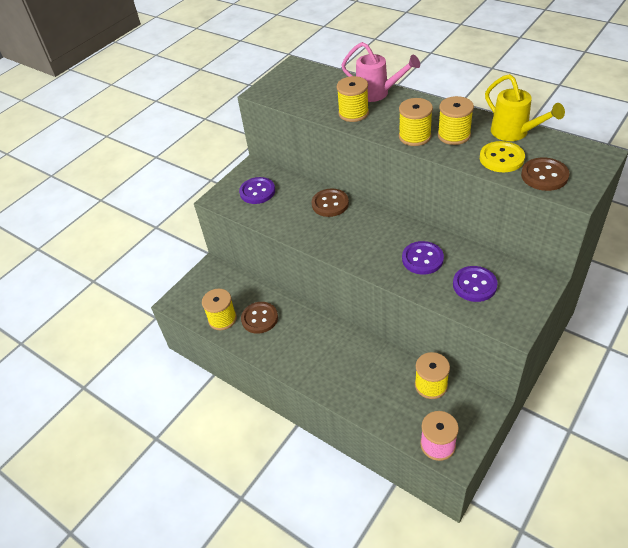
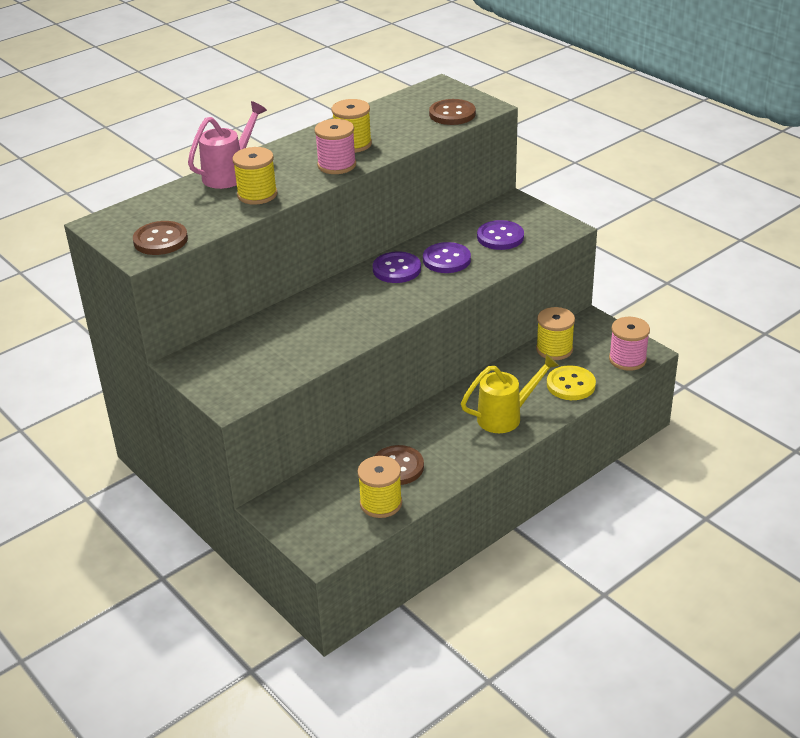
camera: 80 degrees left, 10 degrees down
(257, 192) = (243, 363): purple button -> purple button (396, 269)
(330, 204) = (312, 307): brown button -> brown button (160, 240)
(414, 136) = (337, 165): yellow spool -> pink spool
(501, 158) = (411, 128): yellow button -> yellow button (571, 385)
(514, 133) = (375, 114): yellow watering can -> yellow watering can (506, 416)

